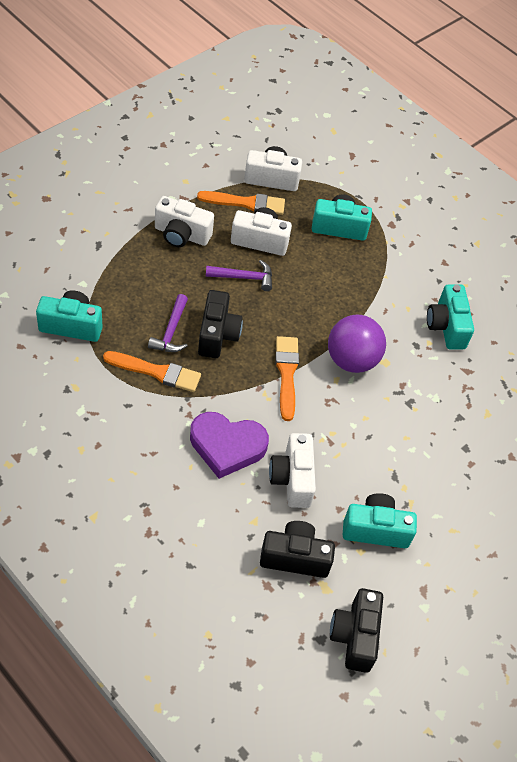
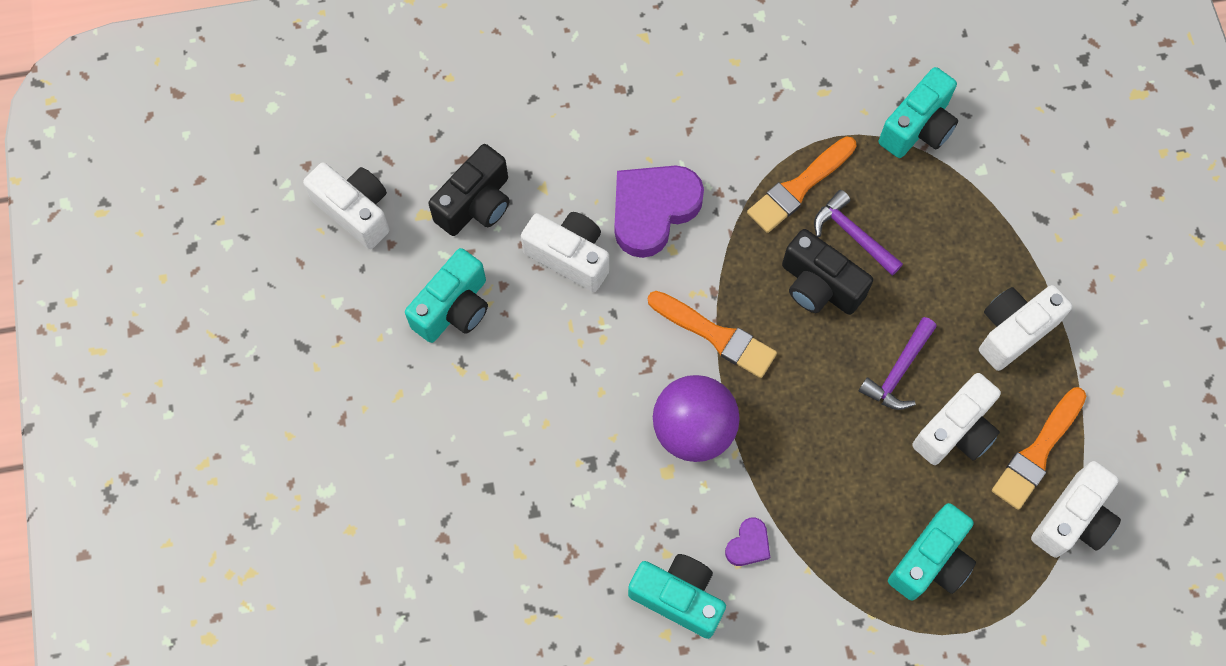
camera: 130 degrees right, 15 degrees up
(355, 636) = (355, 211): black camera -> white camera
(394, 307) = (748, 544): none -> purple heart

